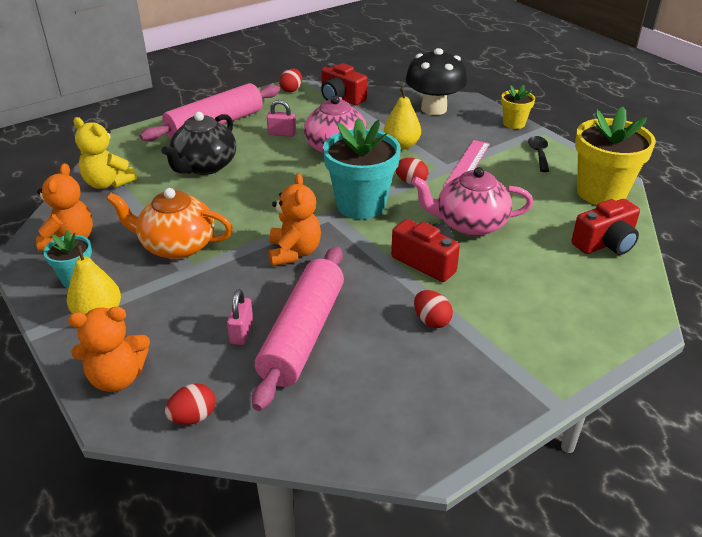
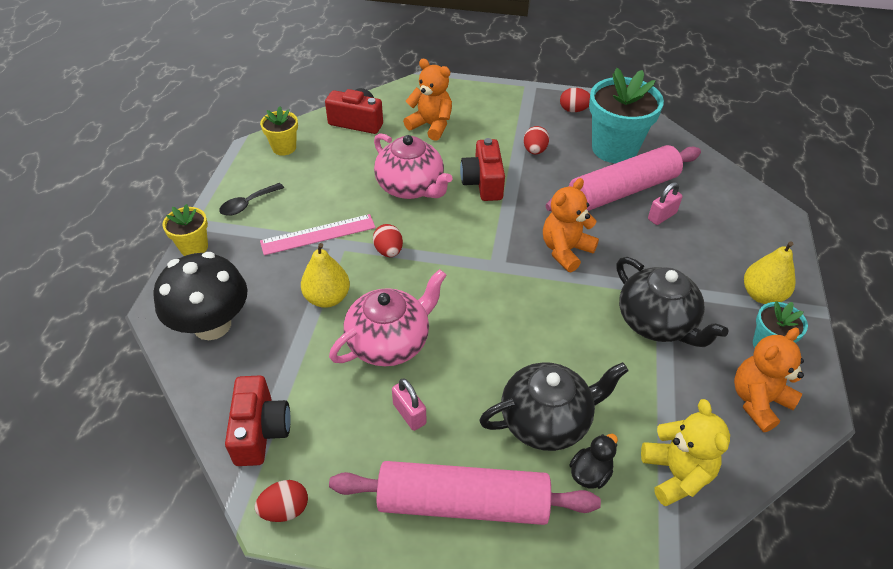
camera: 135 degrees left, 10 degrees up
(117, 378) = (768, 237): orange teddy bear -> orange teddy bear (431, 125)
(159, 161) = (590, 473): none -> black duck
(176, 246) = (657, 322): orange teapot -> black teapot
(193, 417) = (730, 187): red egg -> red egg (573, 110)
(361, 205) = (461, 257): turquoise flower pot -> turquoise flower pot (614, 149)
(601, 193) = (284, 148): yellow flower pot -> yellow flower pot, size x0.52

